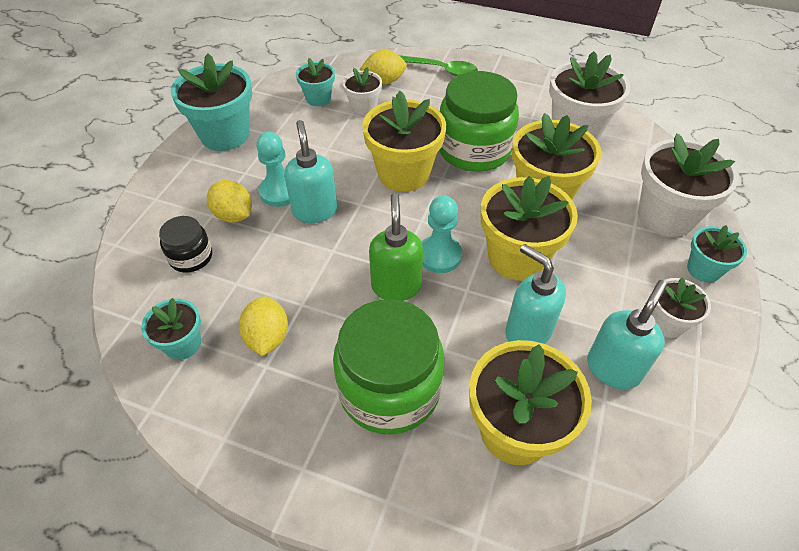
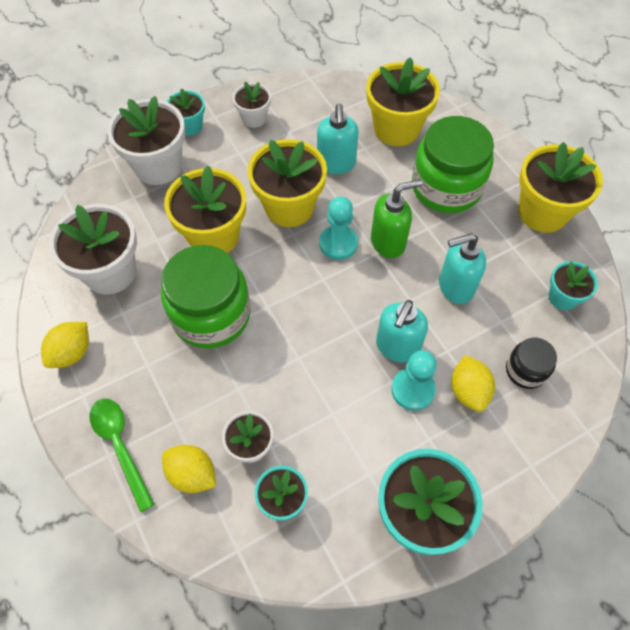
camera: 140 degrees left, 10 degrees up
(267, 337) = (501, 264): yellow lemon -> yellow lemon (72, 353)
(396, 286) = (388, 242): green soap dispenser -> green soap dispenser turned 150 degrees counterclockwise
(404, 173) = (293, 332): yellow flower pot -> yellow flower pot (542, 212)
(613, 368) = (313, 119): turquoise soap dispenser -> turquoise soap dispenser (455, 287)

